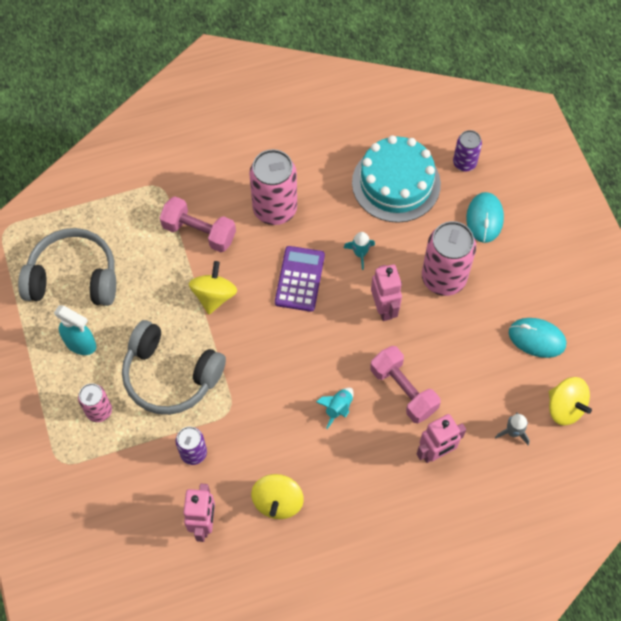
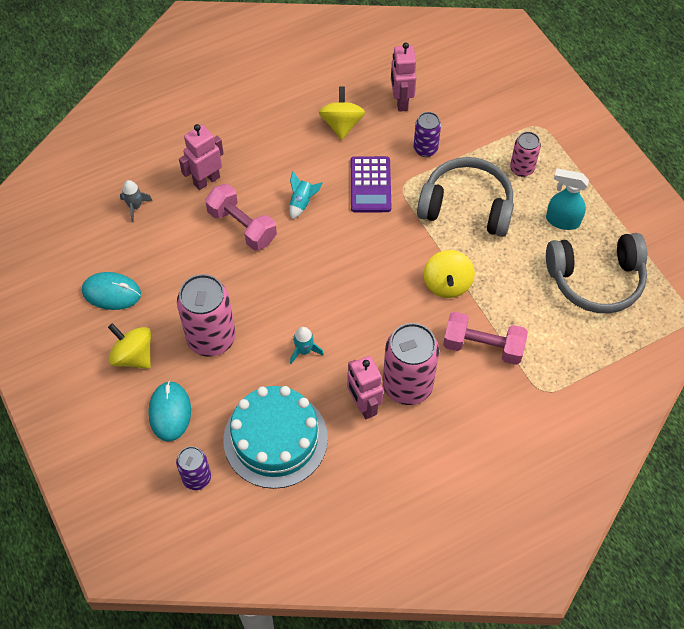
camera: 170 degrees right, 5 degrees down
(300, 279) = (363, 314): purple calculator -> purple calculator (370, 185)
(384, 308) = (270, 298): pink robot -> pink robot (363, 405)
(565, 407) = (85, 234): yellow spinning top -> yellow spinning top (133, 356)

